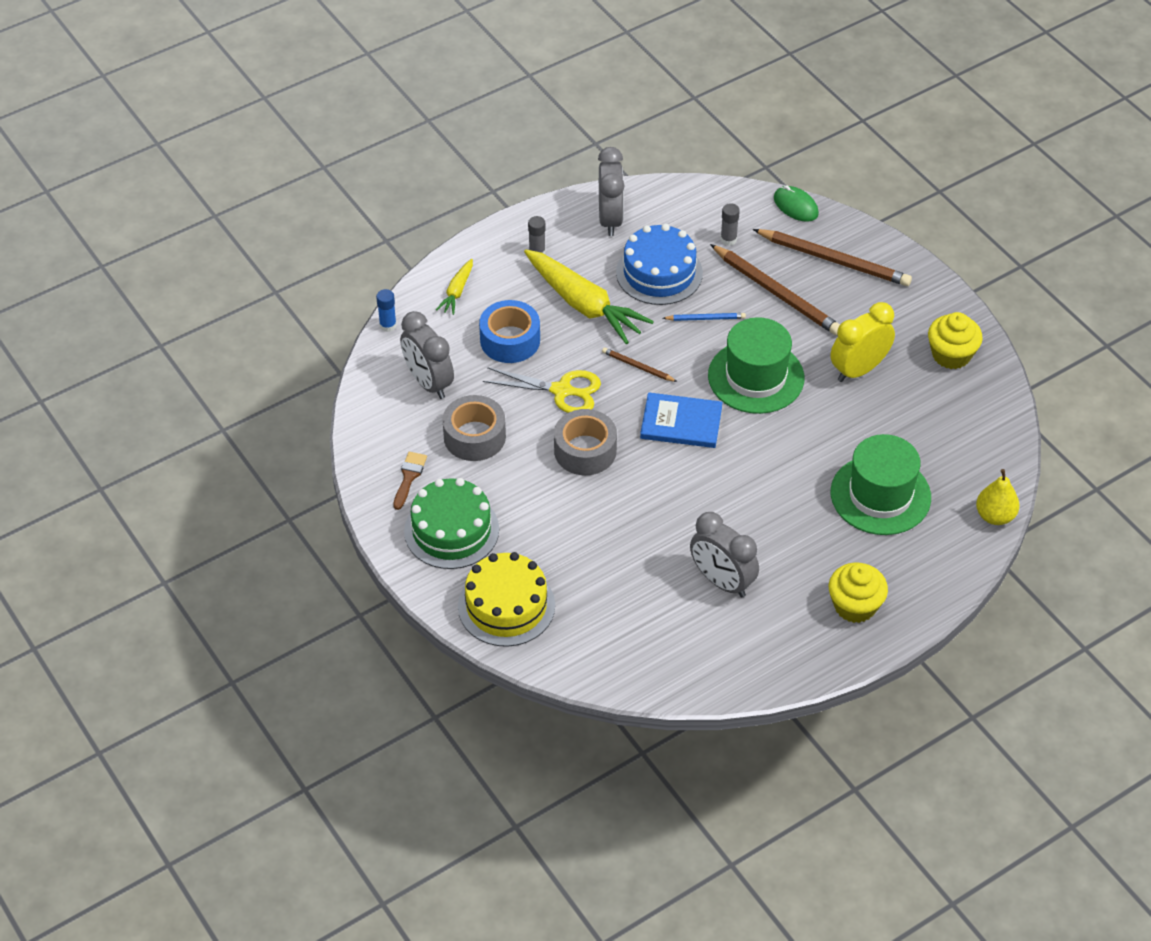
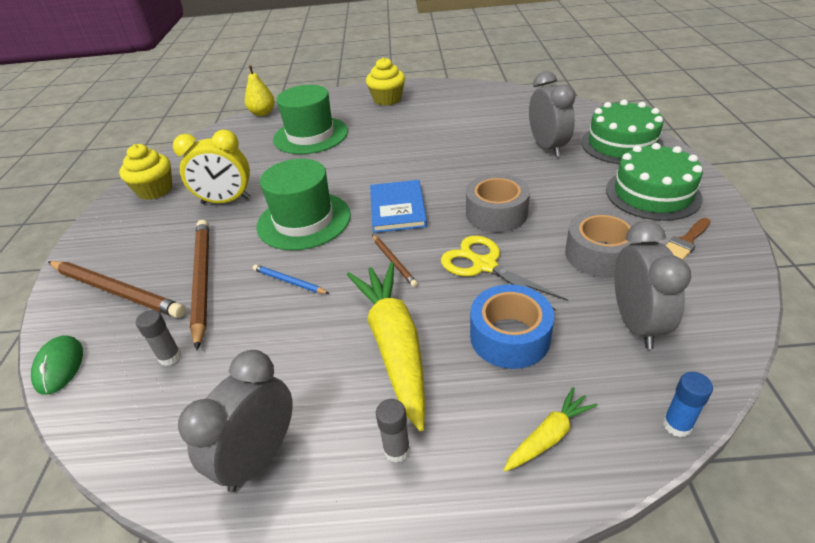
camera: 145 degrees left, 10 degrees down
(506, 606) = (621, 144): yellow cake -> green cake
(659, 273) = (280, 349): blue cake -> none
(681, 423) = (398, 208): blue book -> blue book turned 45 degrees clockwise
(722, 581) = (455, 123): grey clock -> grey clock (547, 147)
(834, 260) = (116, 291): brown pencil -> brown pencil turned 150 degrees clockwise

